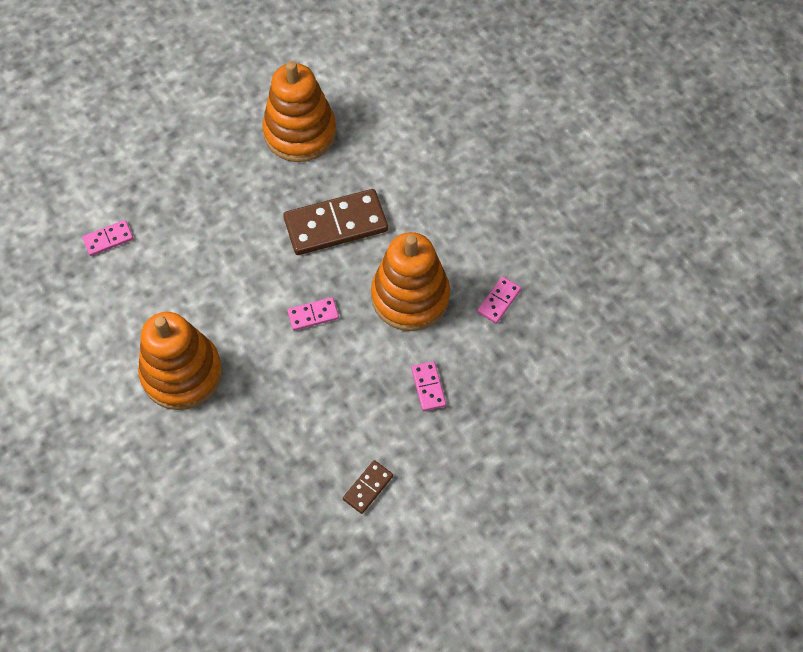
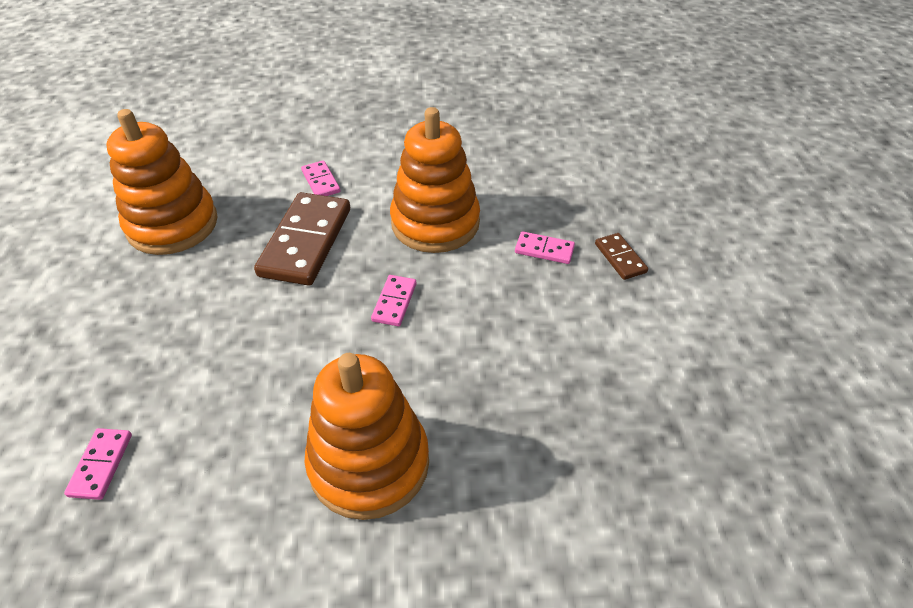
camera: 60 degrees left, 15 degrees down
(368, 487) = (634, 342): brown domino -> brown domino (620, 258)
(499, 301) = (487, 171): pink domino -> pink domino (320, 181)

